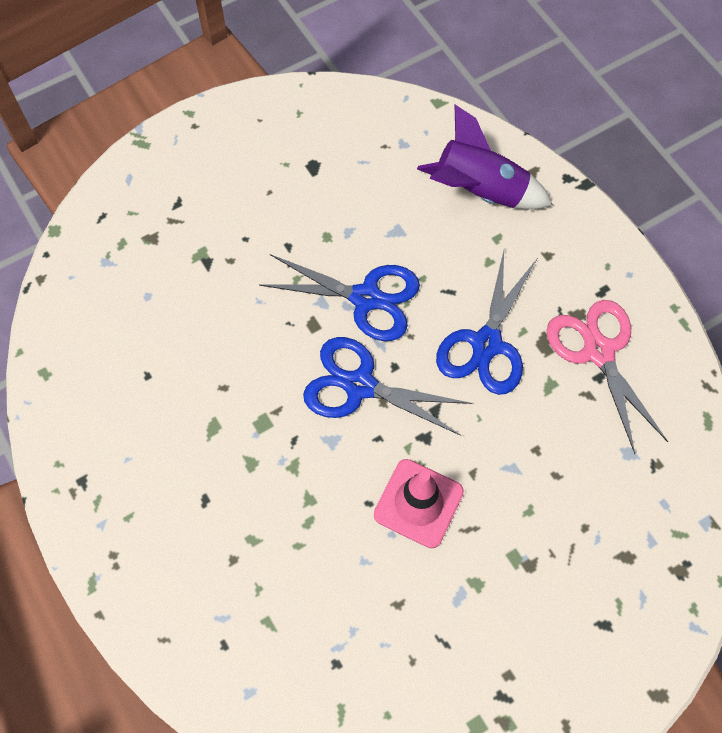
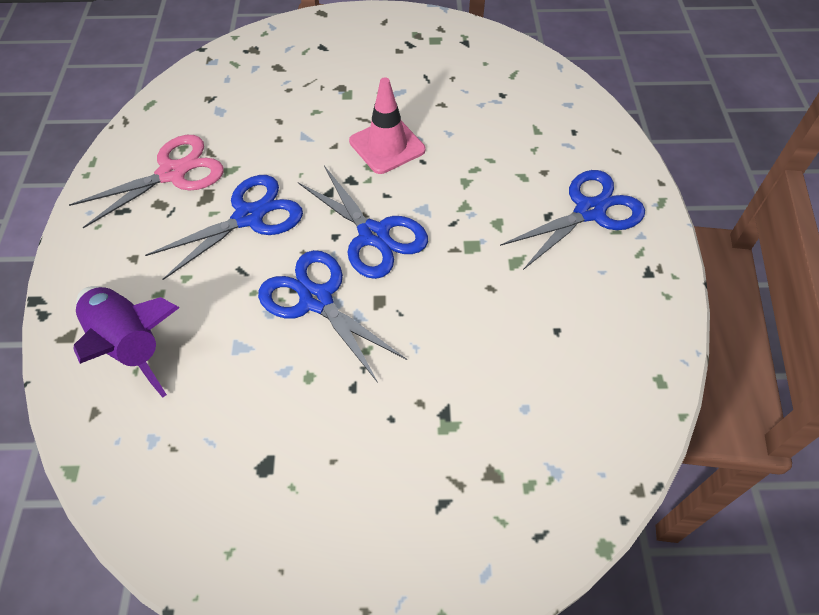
camera: 150 degrees left, 10 degrees down
(164, 528) = (589, 211): none -> blue scissors
(598, 351) = (172, 173): pink scissors -> pink scissors turned 135 degrees counterclockwise

